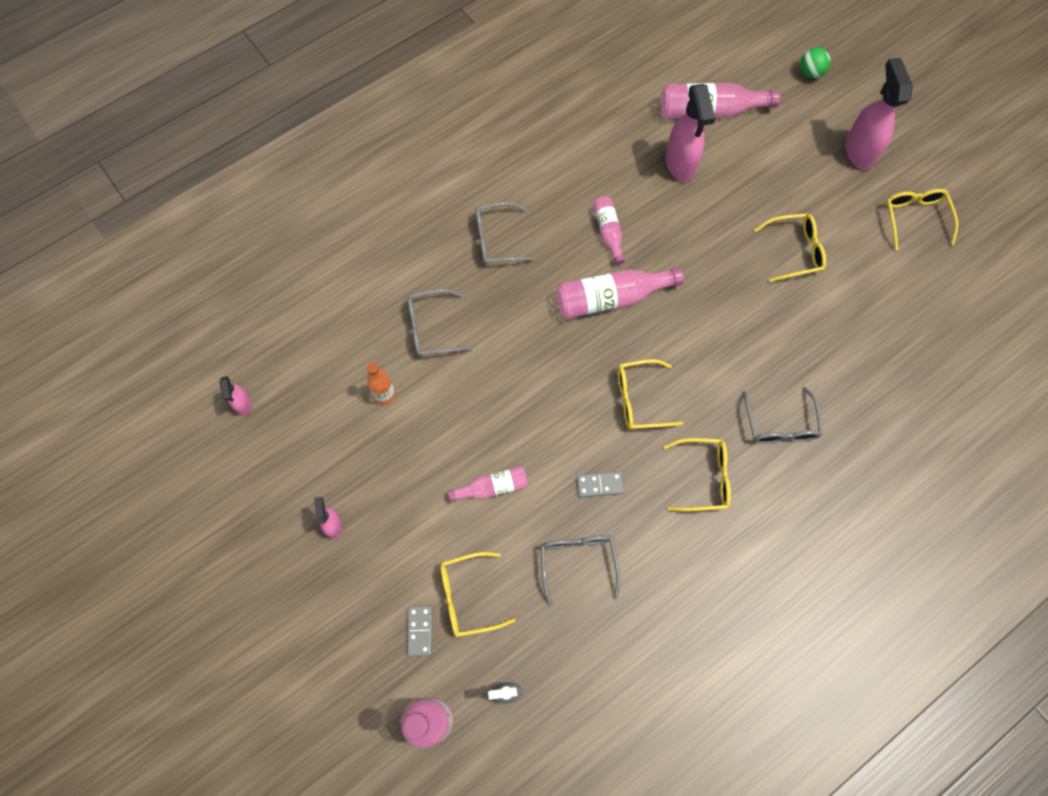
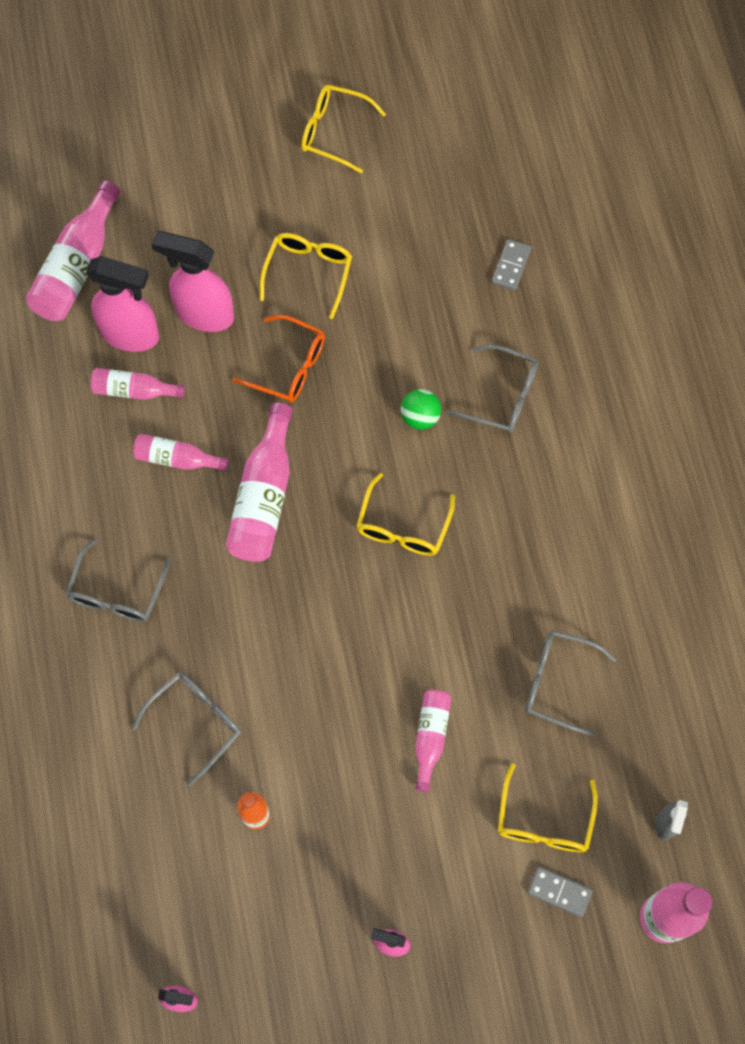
camera: 65 degrees left, 0 degrees up
(431, 328) = (196, 722): grey glasses -> grey glasses turned 150 degrees counterclockwise
(600, 484) = (482, 617): grey domino -> grey domino (511, 266)
(642, 184) = (134, 390): none -> pink bottle
(703, 477) = (524, 504): yellow glasses -> none
(716, 271) = (289, 367): none -> orange glasses
(810, 73) = (90, 133): green ball -> green ball (420, 417)
(859, 151) = (221, 140): pink spray bottle -> pink spray bottle (204, 314)

